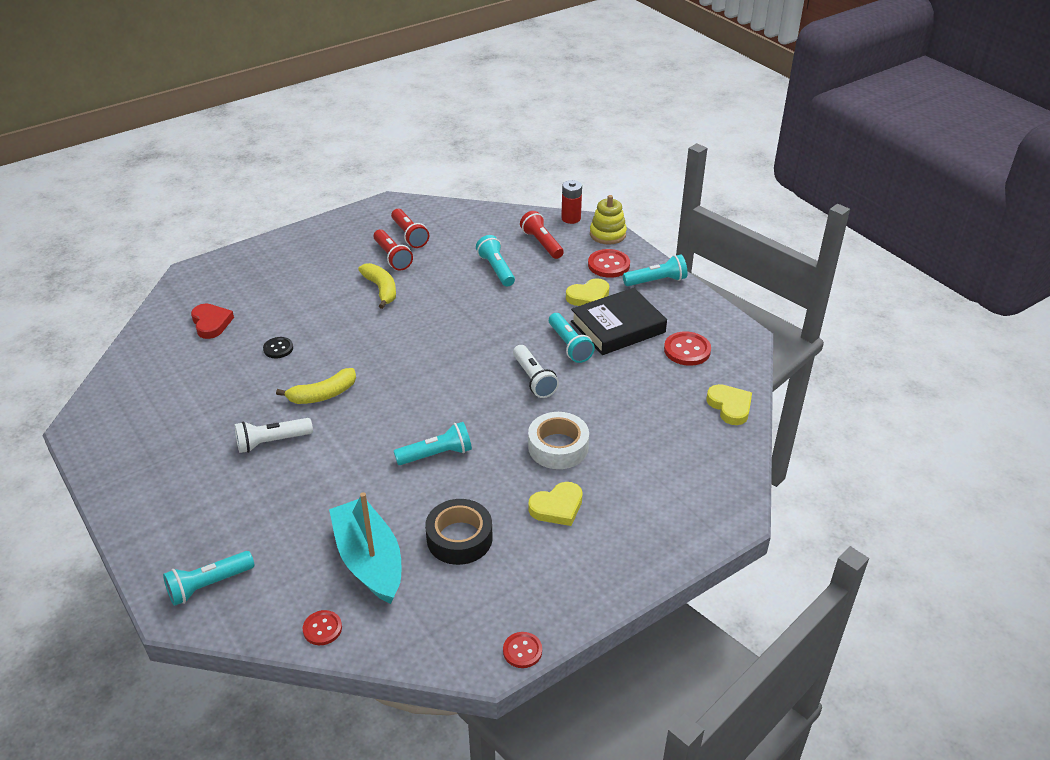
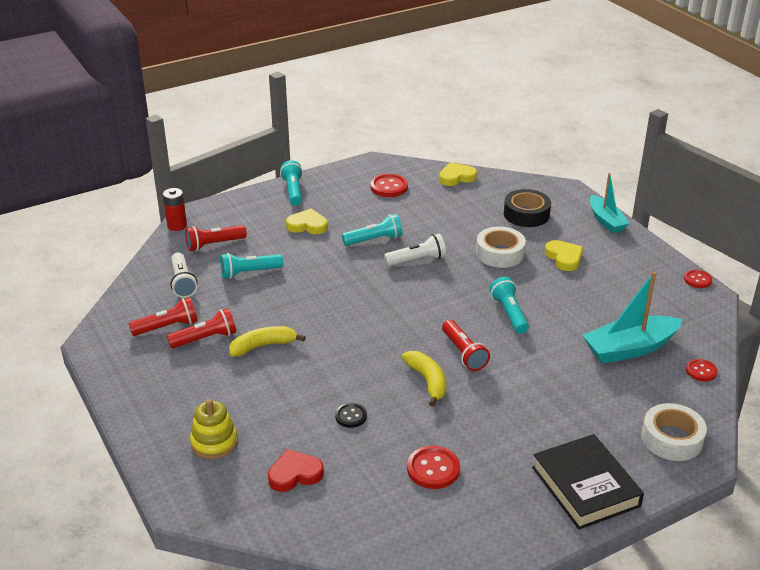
camera: 85 degrees left, 5 degrees down
(208, 585) = (672, 439): turquoise flashlight -> white tape
(271, 442) = (494, 412): white flashlight -> white flashlight (183, 283)
(365, 419) = (464, 353): none -> red flashlight
(459, 538) = (601, 304): black tape -> black tape (526, 214)
(589, 297) = (307, 225): yellow heart -> yellow heart turned 60 degrees counterclockwise
(607, 234) = (212, 208): yellow stacking toy -> yellow stacking toy (214, 442)
(608, 265) = (262, 212): red button -> red button (433, 469)
(618, 327) = (353, 215): black book -> black book (585, 487)
(658, 556) = (606, 220): none -> turquoise boat

